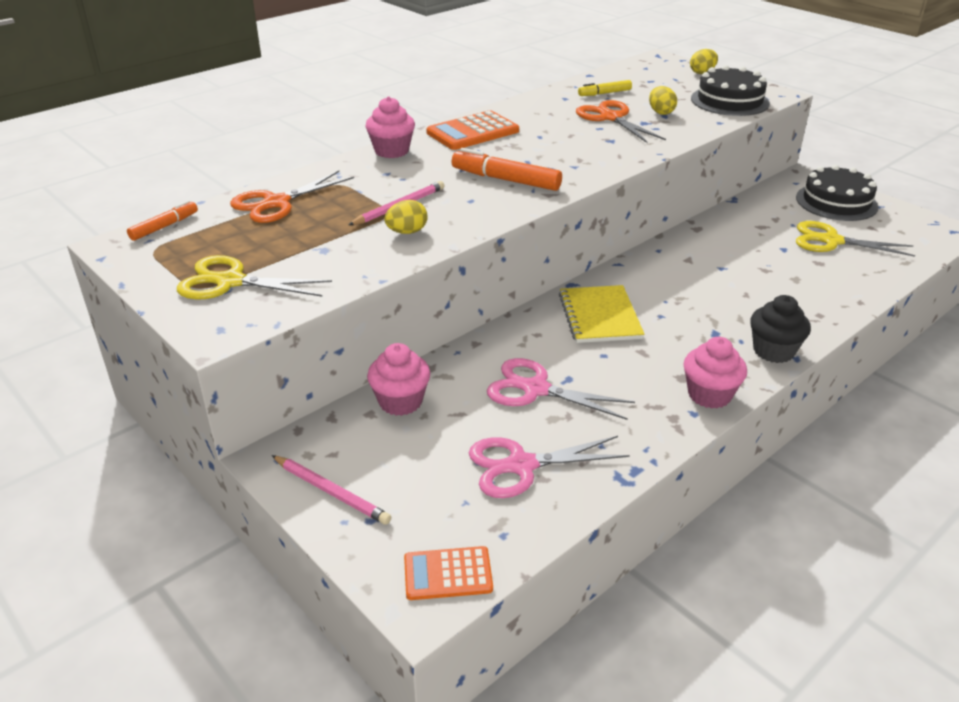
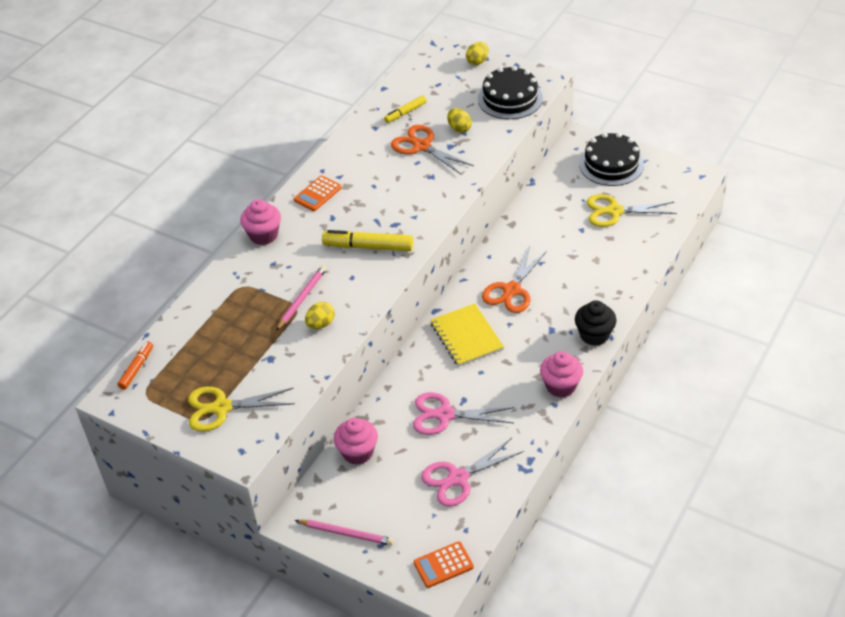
camera: 15 degrees left, 10 degrees up
(276, 203) = (206, 320): orange scissors -> orange scissors (512, 290)
(472, 132) = (317, 194): orange calculator -> orange calculator, size x0.64
(505, 180) = (368, 246): orange marker -> yellow marker

